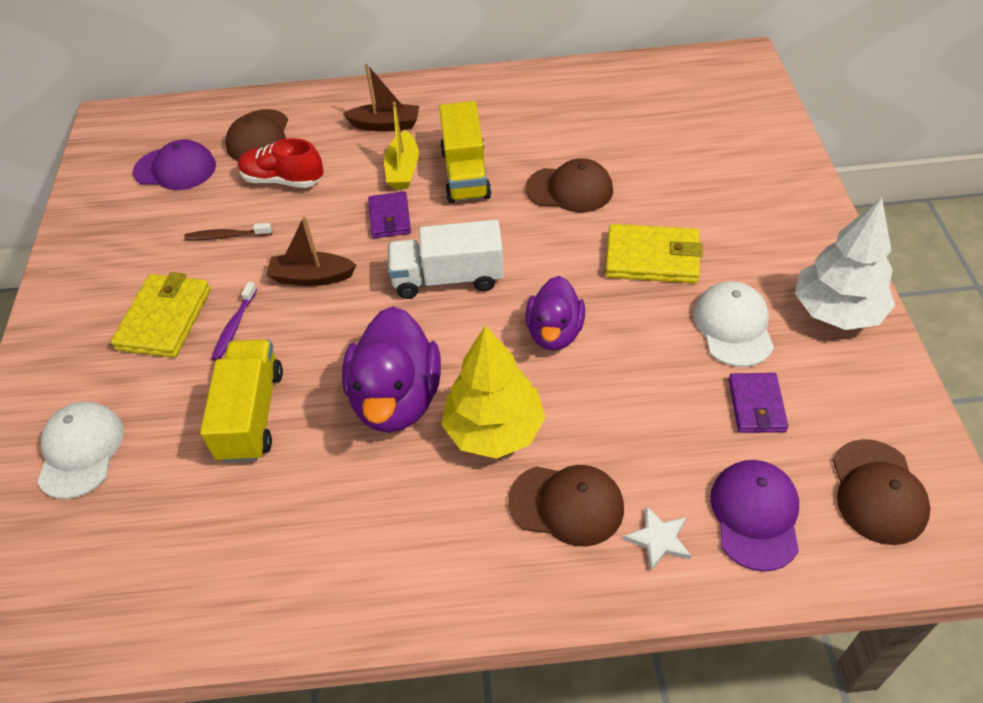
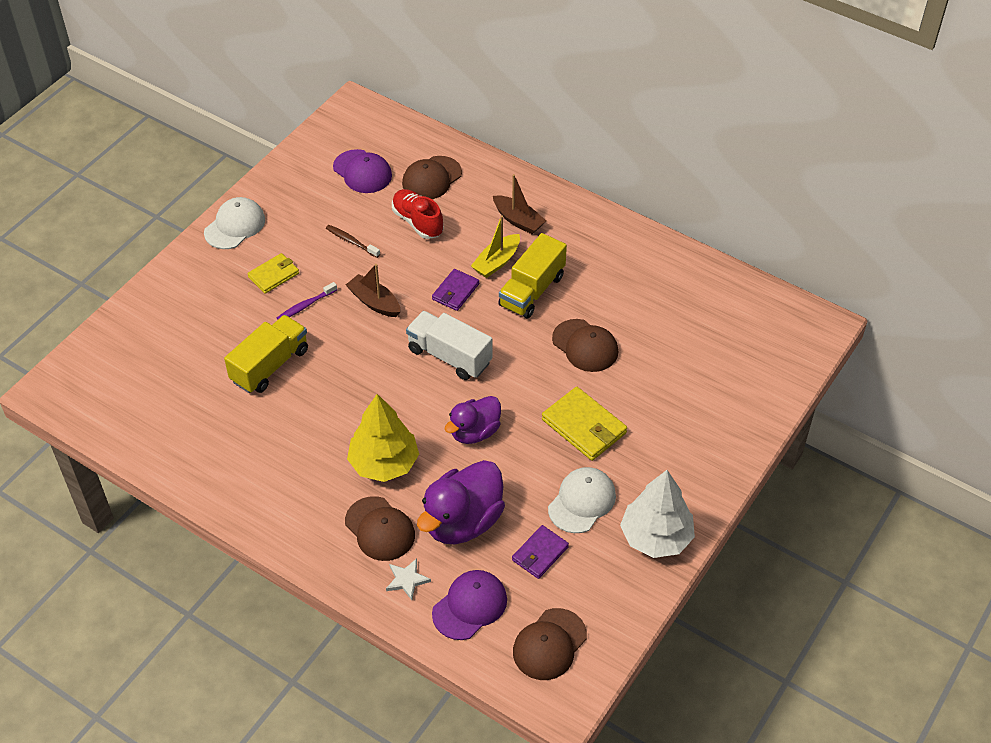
camera: 35 degrees right, 0 degrees up
(81, 451) = (173, 327): white cap -> white cap (235, 226)
(165, 319) = (273, 275): yellow wallet -> yellow wallet, size x0.64
(396, 399) = (351, 410): purple duck -> purple duck (462, 522)

